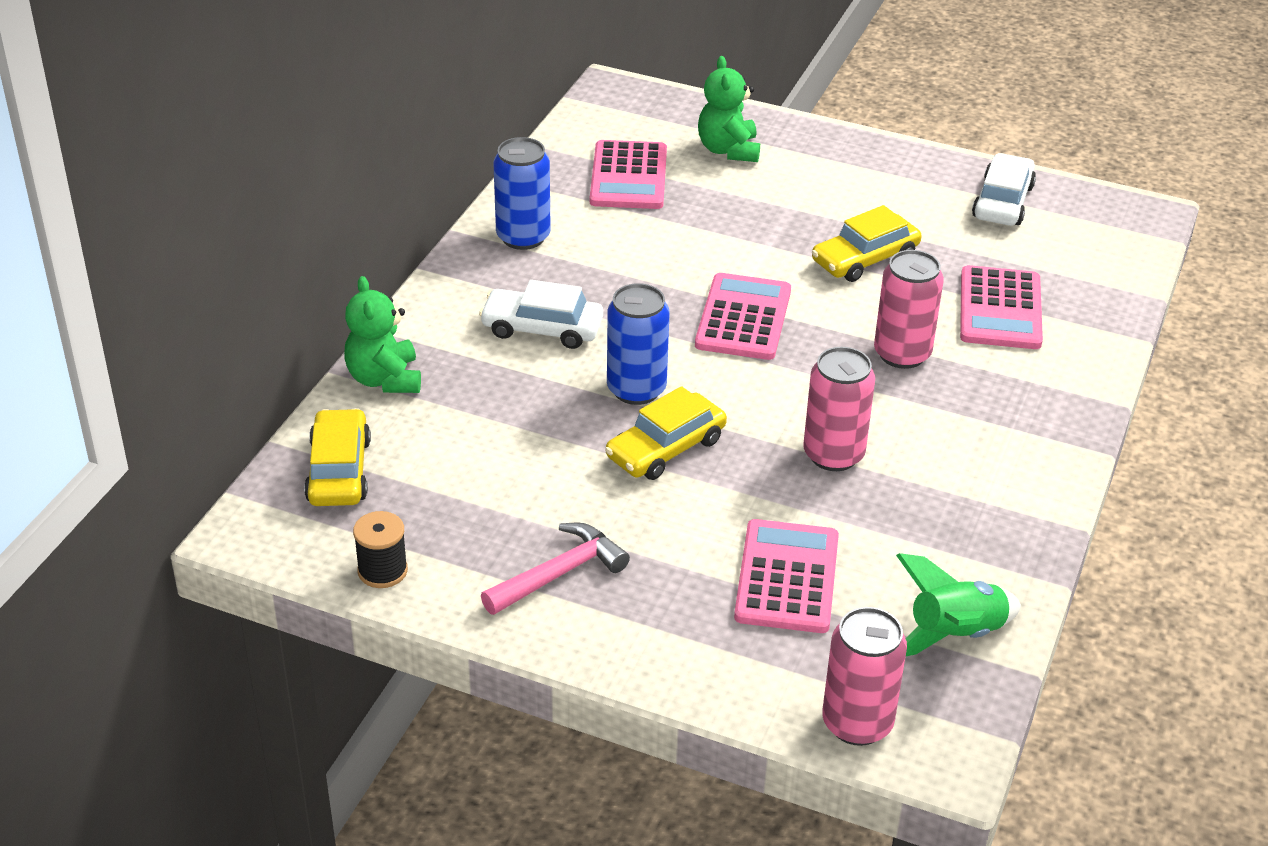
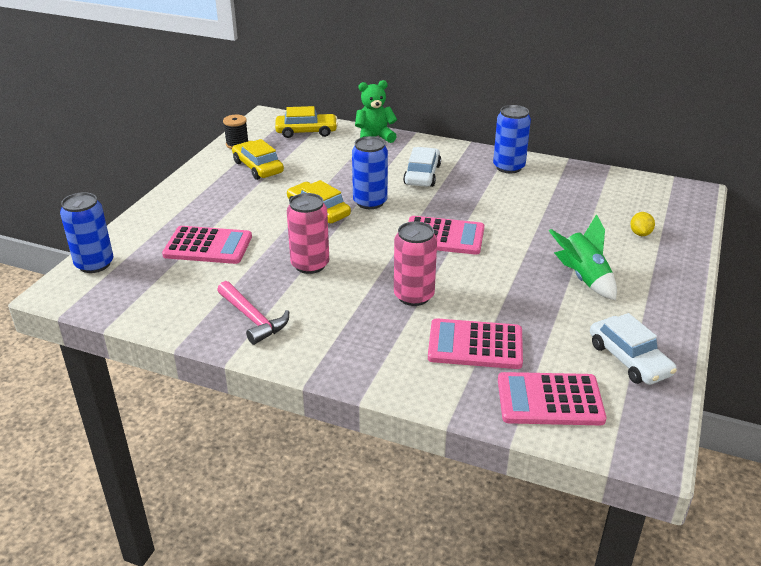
camera: 90 degrees right, 5 degrees down
(559, 573) = (226, 184): pink hammer -> pink hammer (253, 319)
(629, 176) = (588, 198): pink calculator -> pink calculator (549, 400)
(728, 150) = (640, 234): green teddy bear -> yellow lemon
(857, 723) = (94, 264): pink can -> blue can
(865, 259) = (523, 286): yellow car -> yellow car (258, 167)
(954, 636) = (146, 300): green rocket -> green rocket (583, 278)
(1002, 202) = (629, 359): white car -> white car turned 45 degrees clockwise

